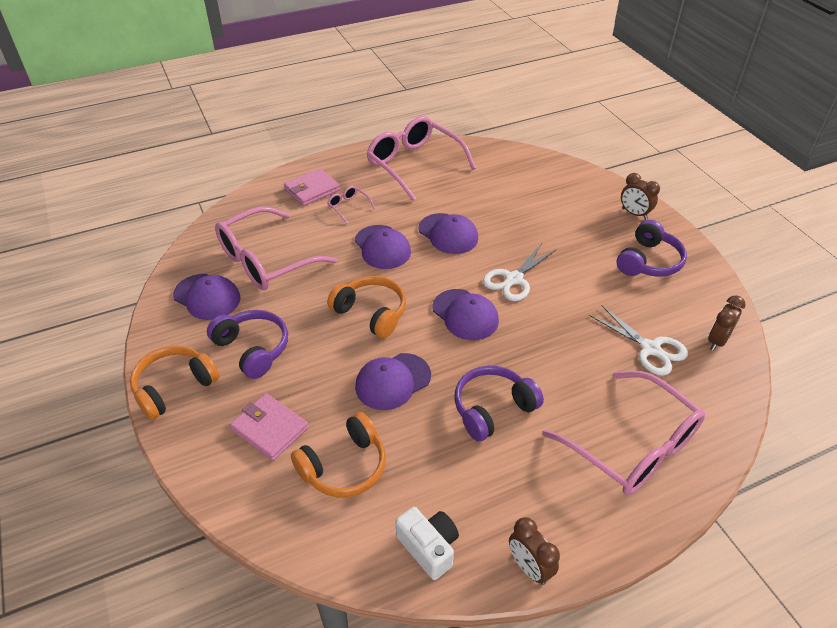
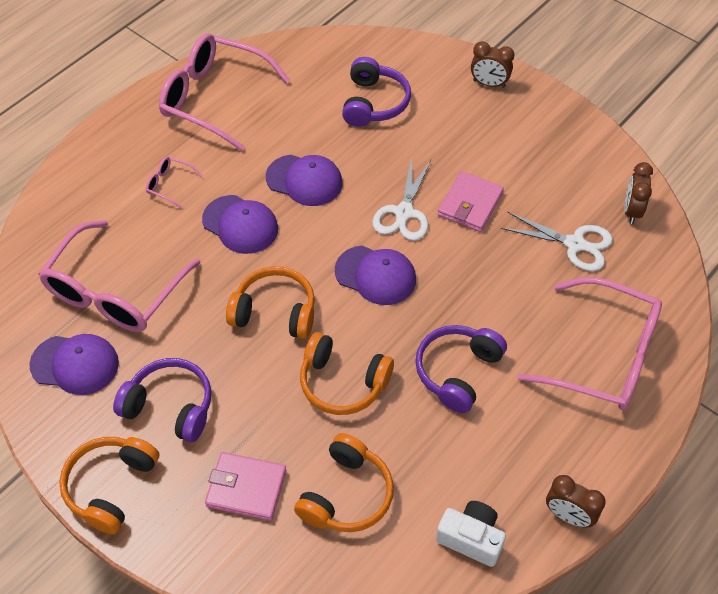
camera: 25 degrees left, 10 degrees up
(312, 190) = (111, 176): pink wallet -> pink wallet (470, 204)
(393, 381) = (343, 382): purple cap -> orange headphones
(648, 261) = (529, 140): purple headphones -> purple headphones (374, 103)

